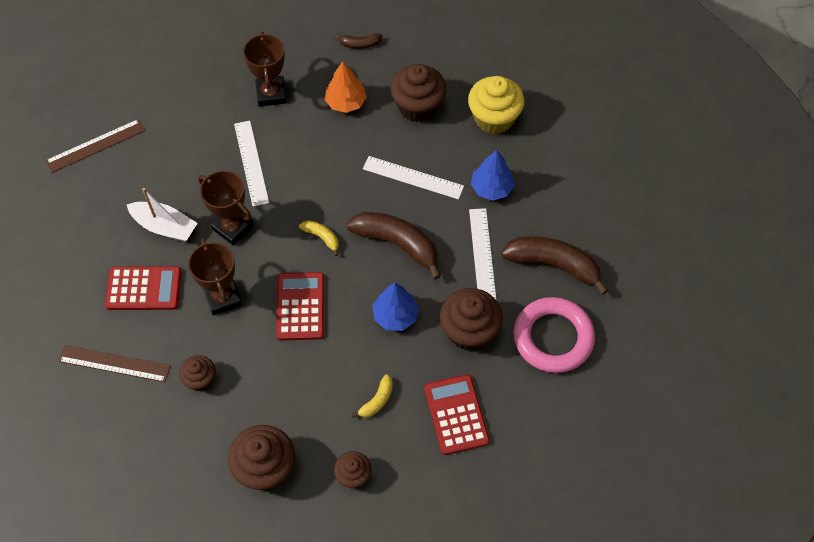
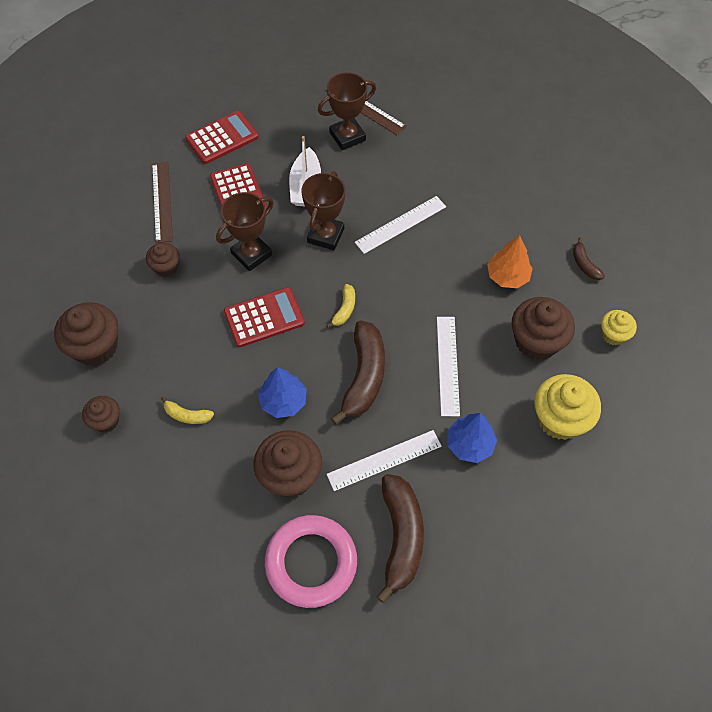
camera: 70 degrees right, 0 degrees up
(271, 94) = (485, 212): brown trophy -> brown trophy (347, 136)
(434, 52) = (613, 335): none -> yellow cupcake
(456, 414) = (193, 492): red calculator -> red calculator (222, 138)

